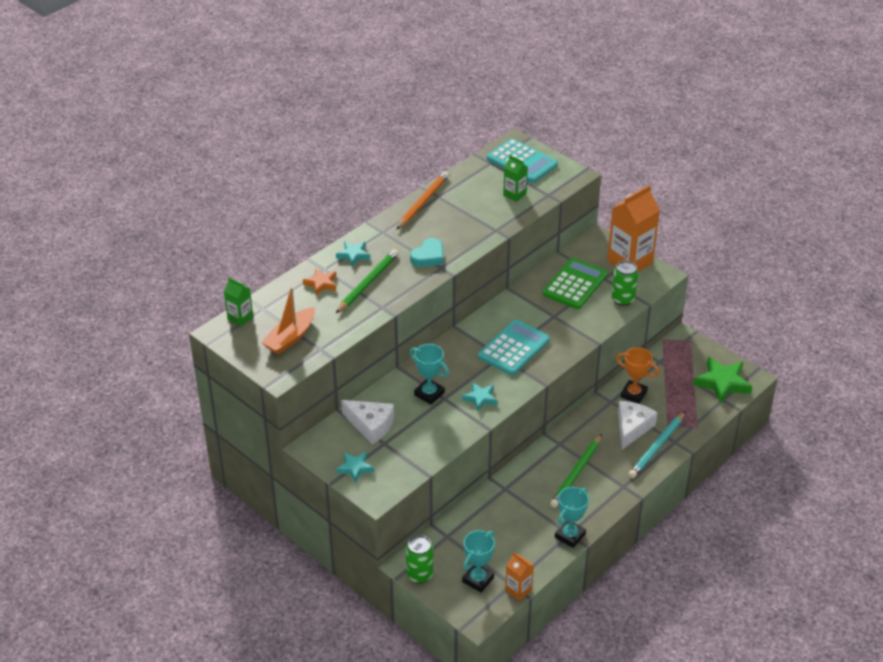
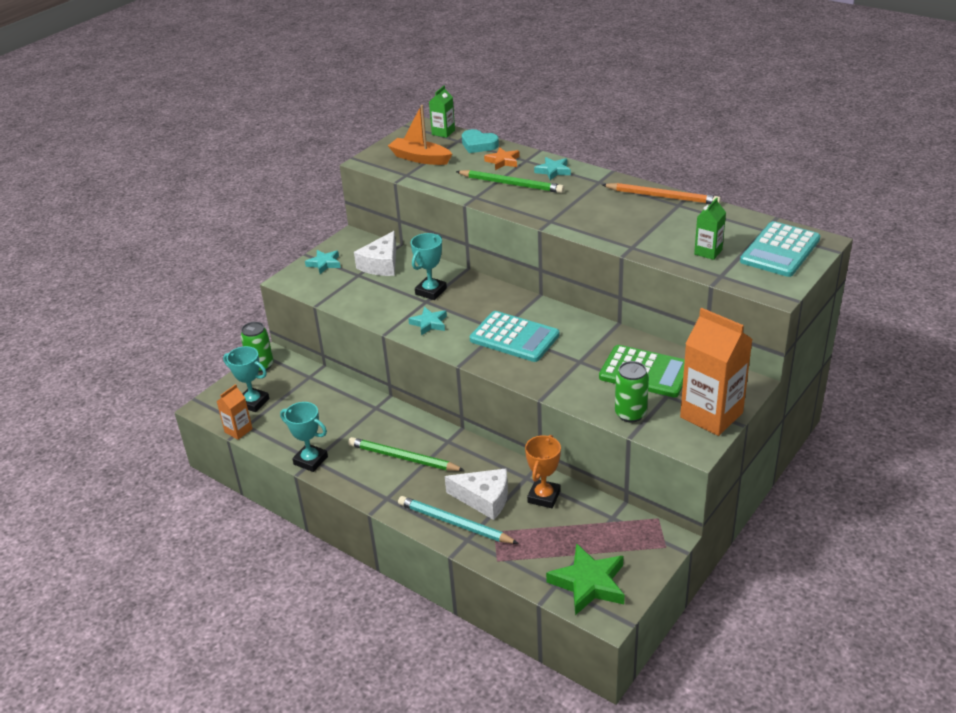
camera: 85 degrees right, 5 degrees down
(428, 256) = (566, 211): turquoise heart -> turquoise heart (478, 145)

